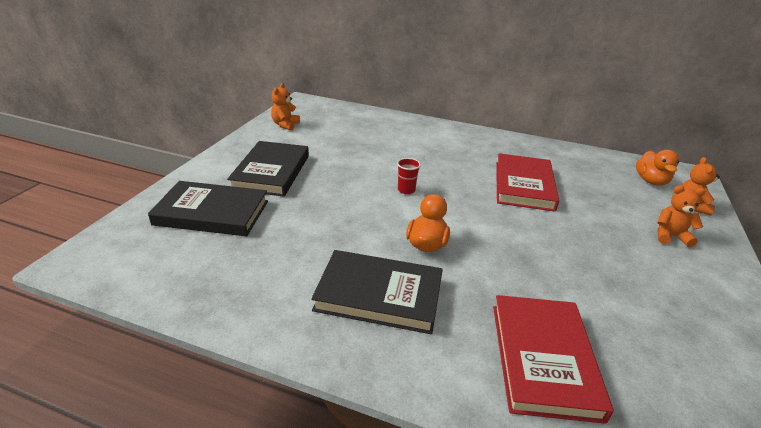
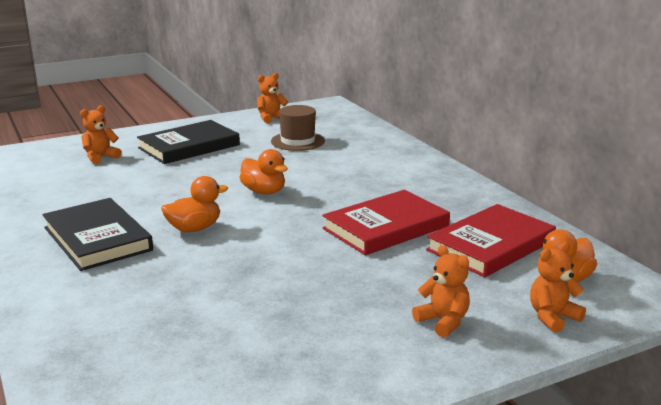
camera: 45 degrees right, 10 degrees down
(212, 213) = (100, 157): black book -> orange teddy bear
(343, 138) = (297, 141): none -> brown hat
(406, 190) = (264, 192): red cup -> orange duck
(543, 358) = (115, 318): red book -> red book (490, 245)

